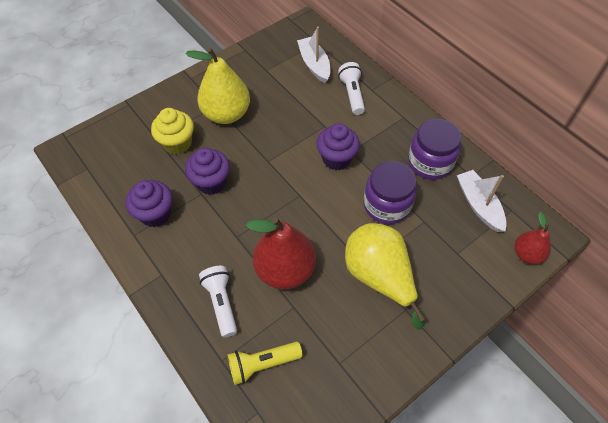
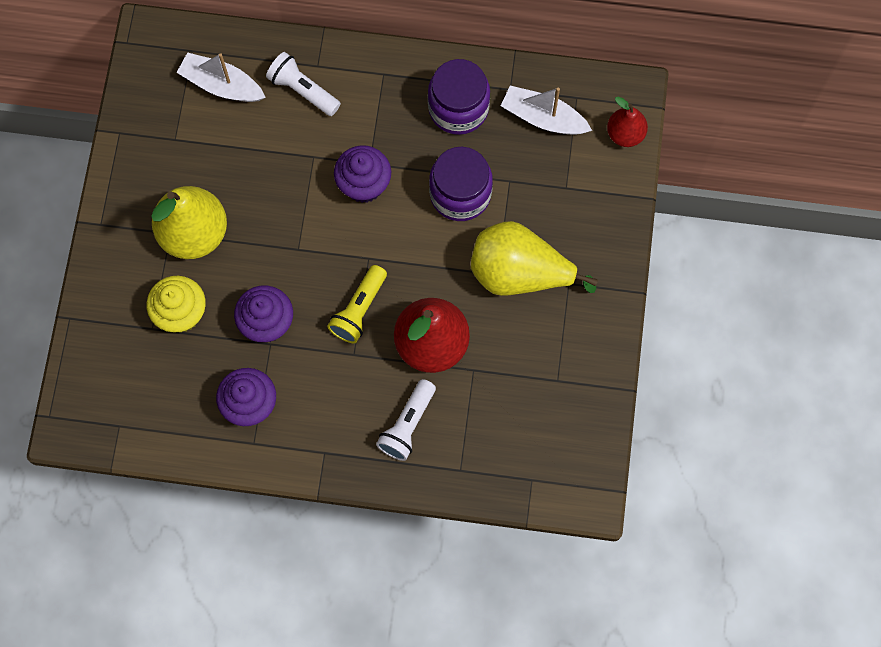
camera: 45 degrees left, 15 degrees up
(221, 303) = (407, 425): white flashlight -> white flashlight turned 90 degrees counterclockwise
(262, 364) = (497, 441): yellow flashlight -> yellow flashlight (359, 310)

